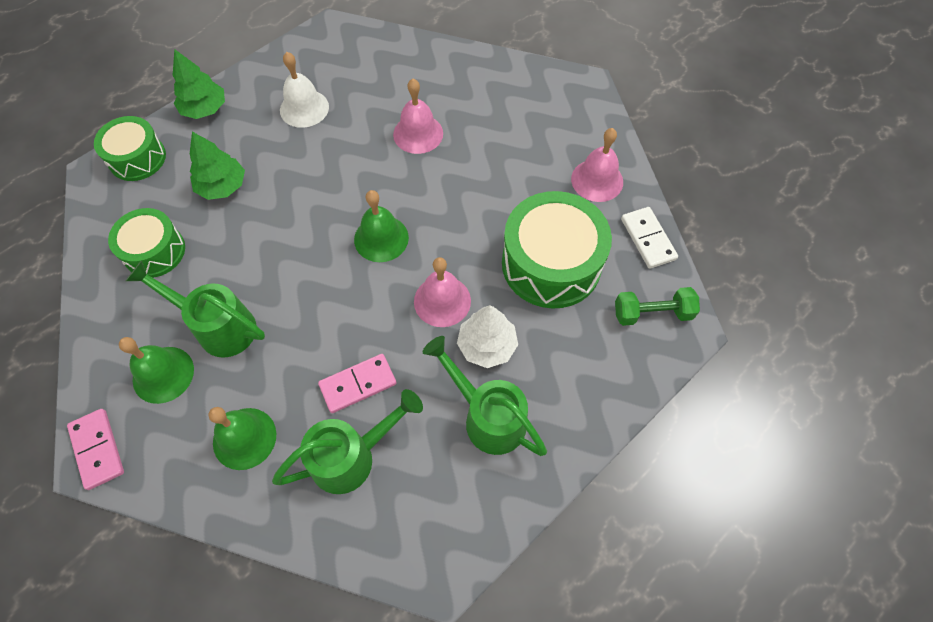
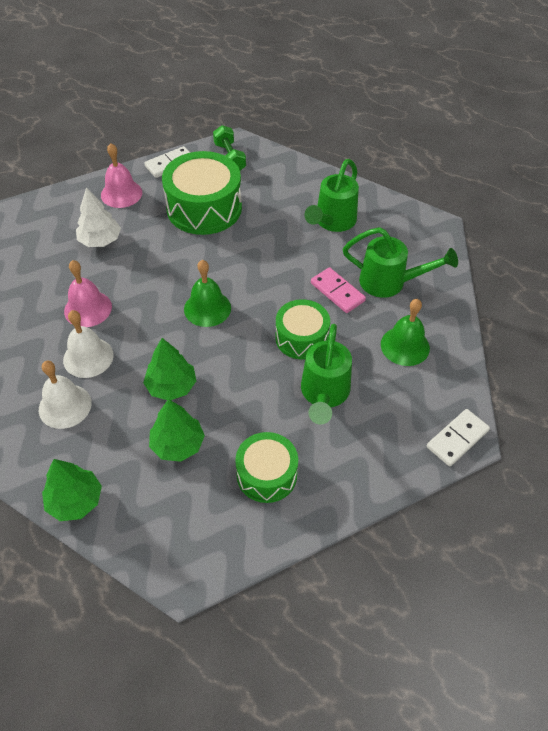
camera: 105 degrees left, 10 degrees down
(97, 449) = (457, 439): pink domino -> white domino
(137, 158) = (156, 542): green drum -> green drum (301, 338)
(163, 374) = (379, 418): green bell -> none
(290, 190) = (171, 386): none -> green tree
(352, 456) = (389, 282): green watering can -> green watering can turned 150 degrees clockwise
(354, 129) = (88, 357): none -> white bell
(442, 301) = (254, 260): pink bell -> none
(487, 345) = (281, 230): white tree -> white tree (100, 240)

